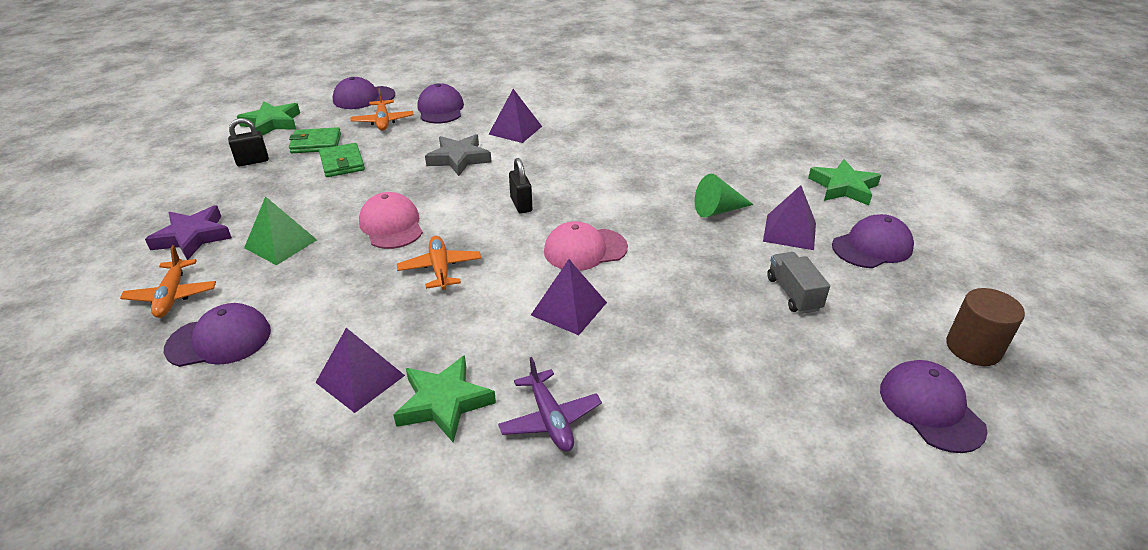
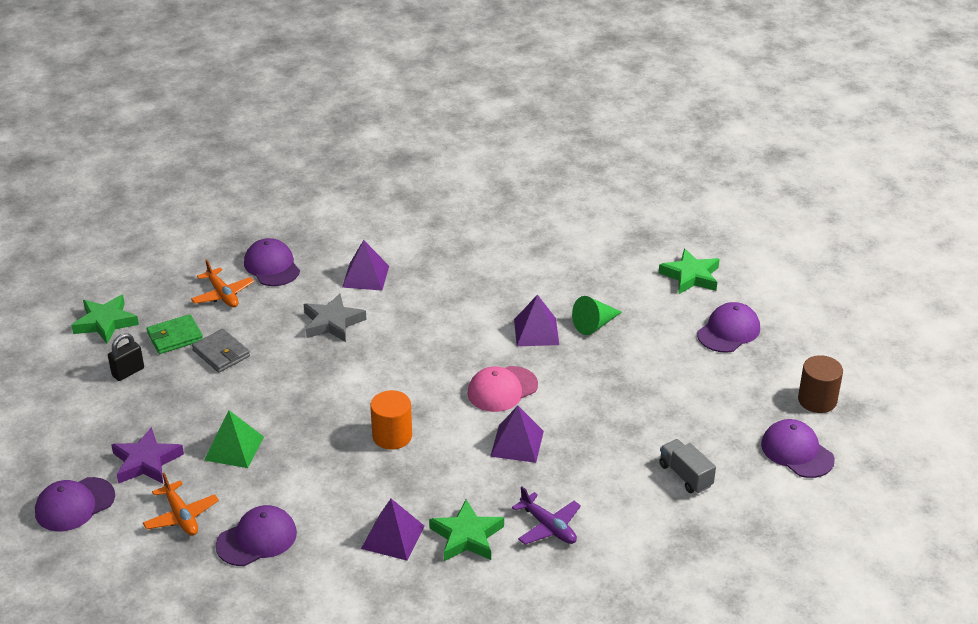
camera: 20 degrees left, 0 degrees up
(342, 163) = (221, 353): green wallet -> grey wallet
(363, 98) = (177, 269): purple cap -> purple cap (74, 504)
(391, 225) = (320, 407): pink cap -> none
(440, 269) = (392, 436): orange plane -> orange cylinder
(521, 205) = (422, 359): black padlock -> none
(789, 232) = (660, 332): purple pyramid -> purple pyramid (536, 332)
(793, 294) = (681, 388): grey truck -> grey truck (685, 475)

